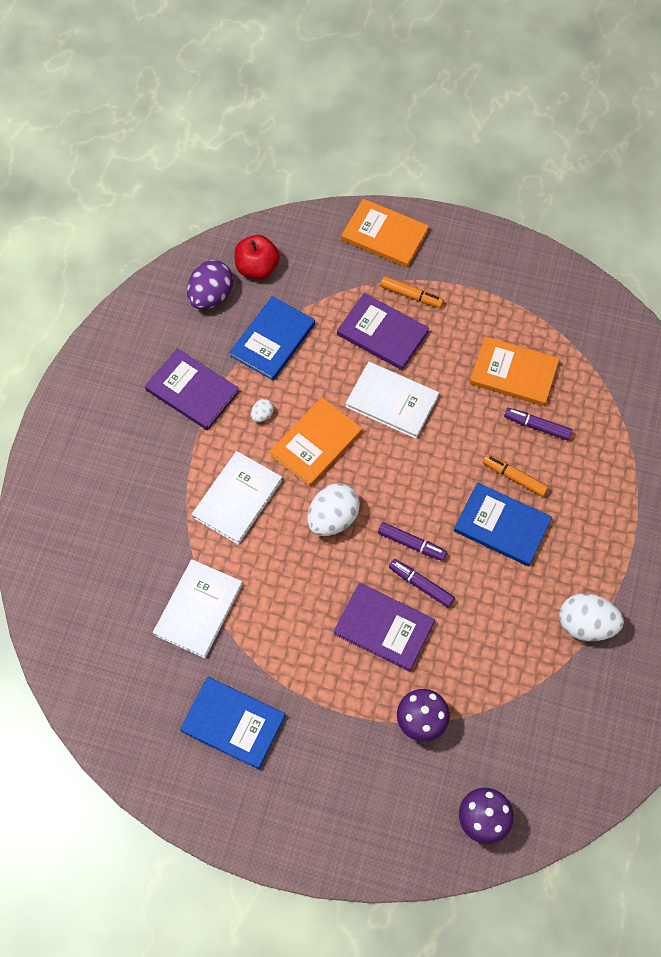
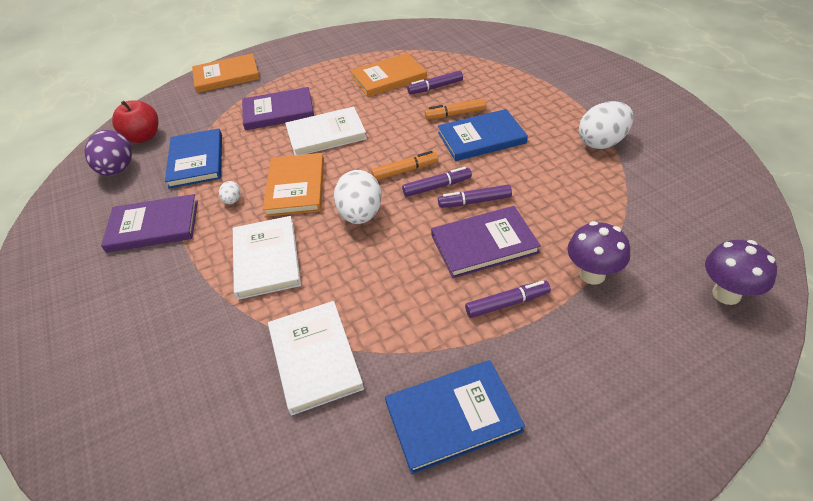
camera: 40 degrees left, 20 degrees down
(344, 686) = (507, 303): none -> purple marker
(411, 295) = (277, 87): orange marker -> orange marker (405, 171)

